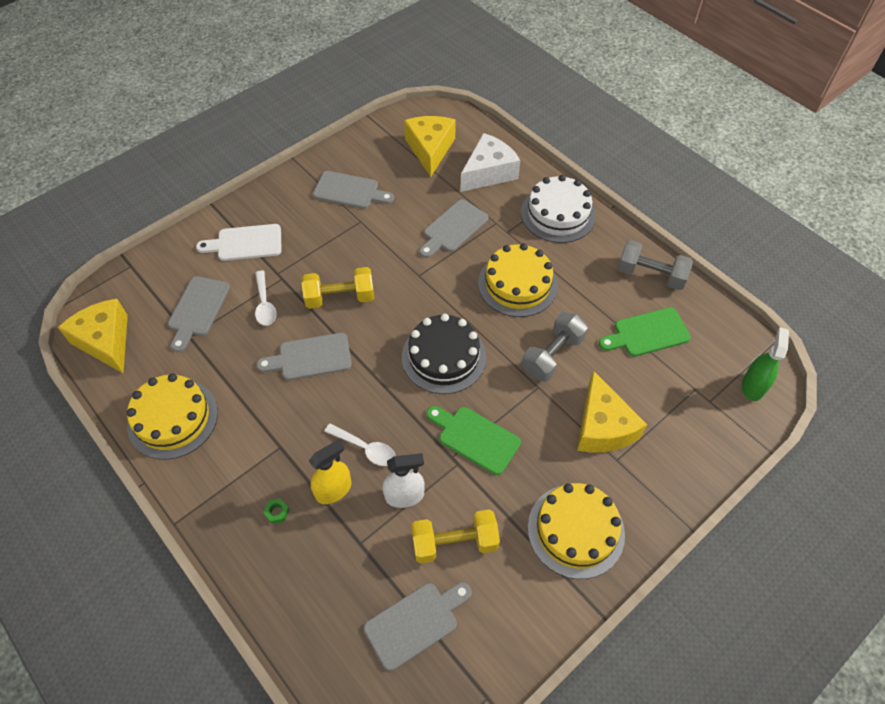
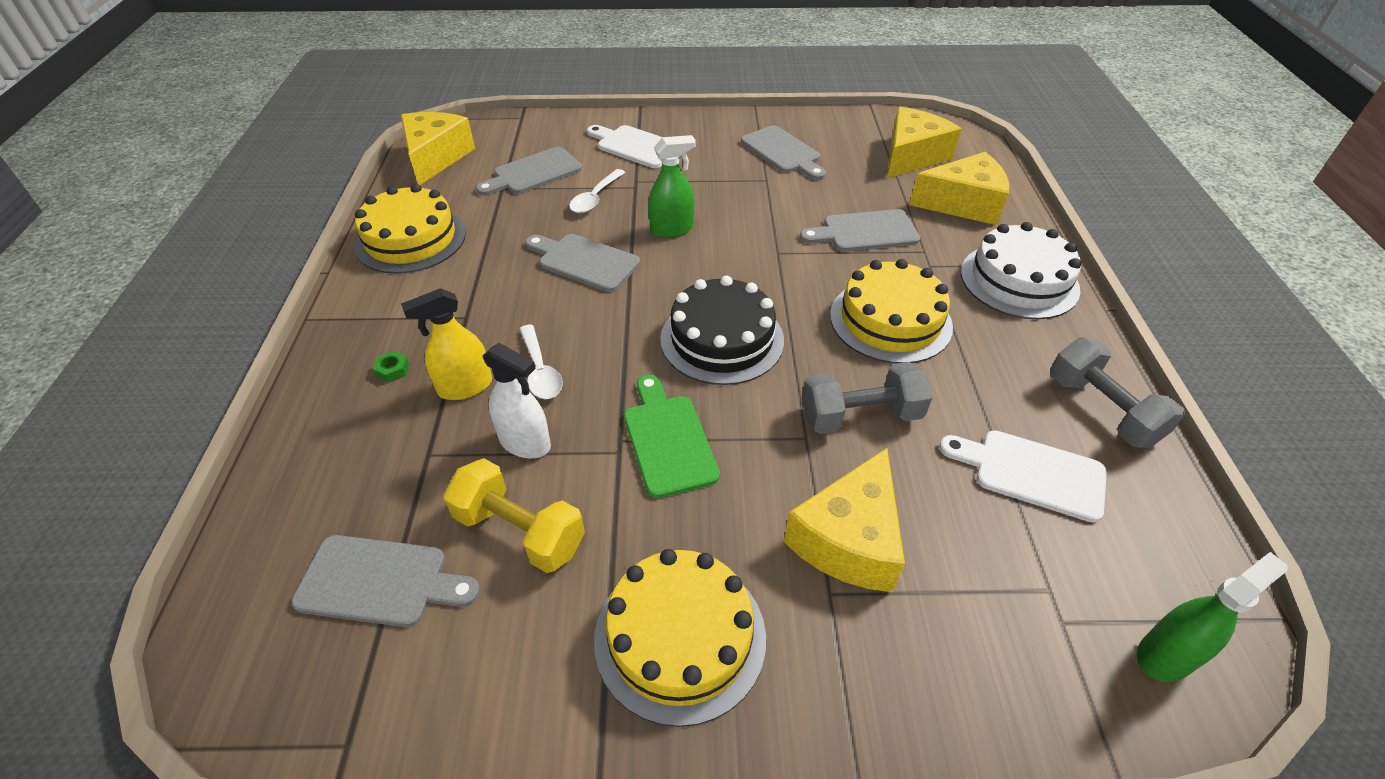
camera: 40 degrees right, 10 degrees down
(333, 490) = (465, 387): yellow spray bottle -> yellow spray bottle turned 150 degrees clockwise
(340, 298) = (672, 229): yellow dumbbell -> green spray bottle
(488, 172) = (963, 204): white cheese -> yellow cheese
(647, 333) = (1031, 473): green cutting board -> white cutting board

